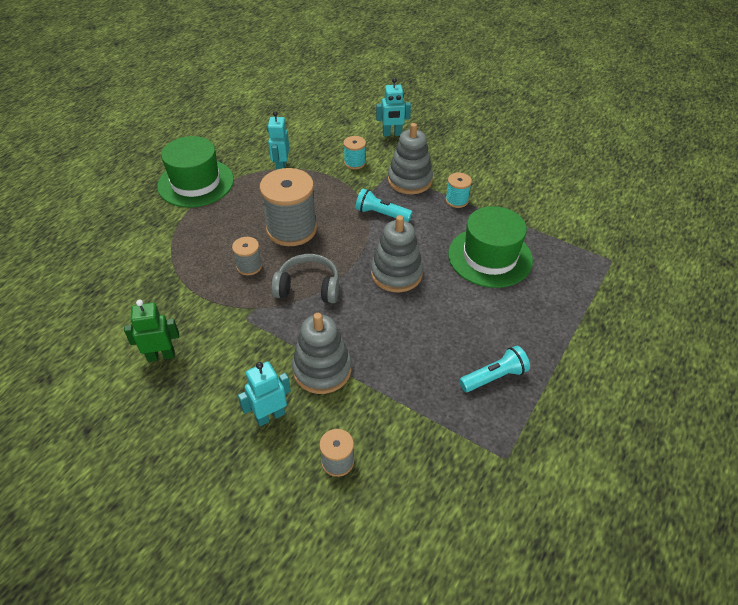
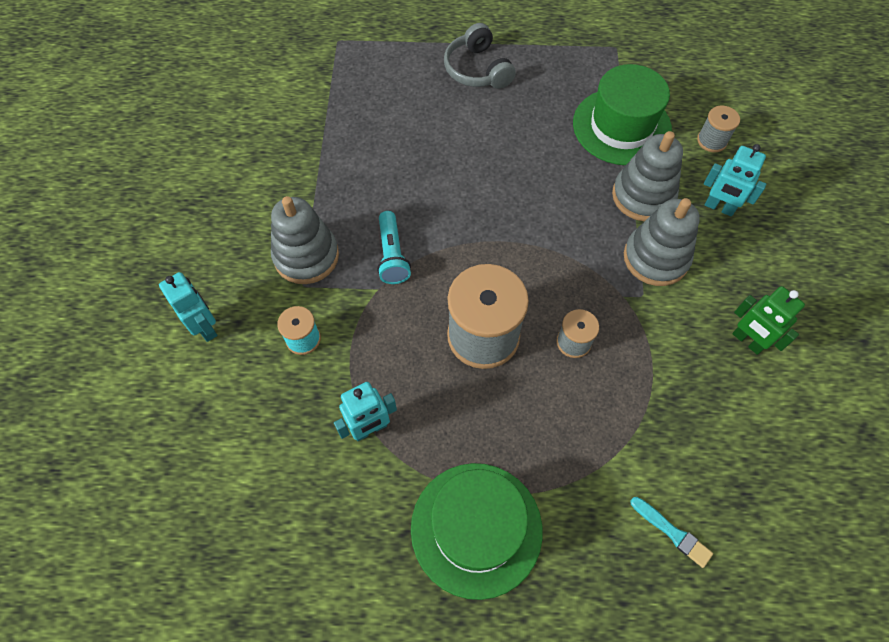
camera: 120 degrees left, 15 degrees up
(112, 249) = (672, 532): none -> turquoise brush
(308, 287) = (558, 263): grey headphones -> grey headphones (477, 69)
(396, 274) = (479, 196): grey stacking toy -> grey stacking toy (655, 258)
(456, 200) = (318, 192): turquoise spool -> none
(490, 257) = (397, 129): green hat -> green hat (621, 126)
(494, 377) = (547, 77): turquoise flashlight -> none

